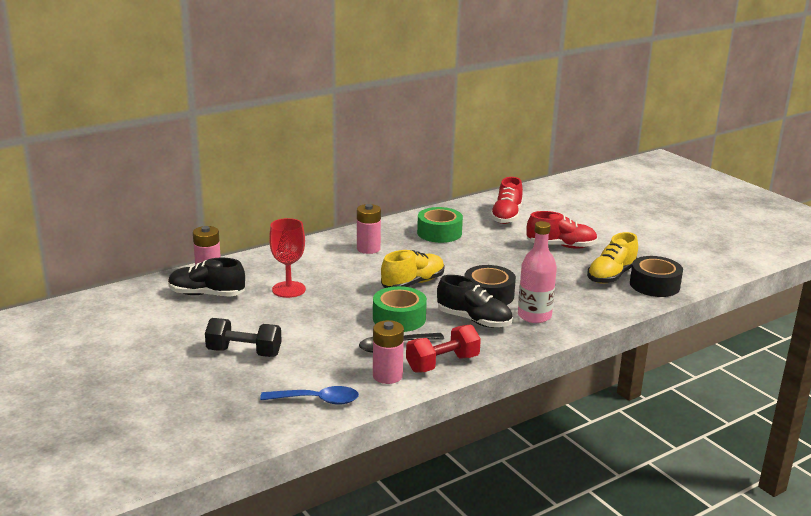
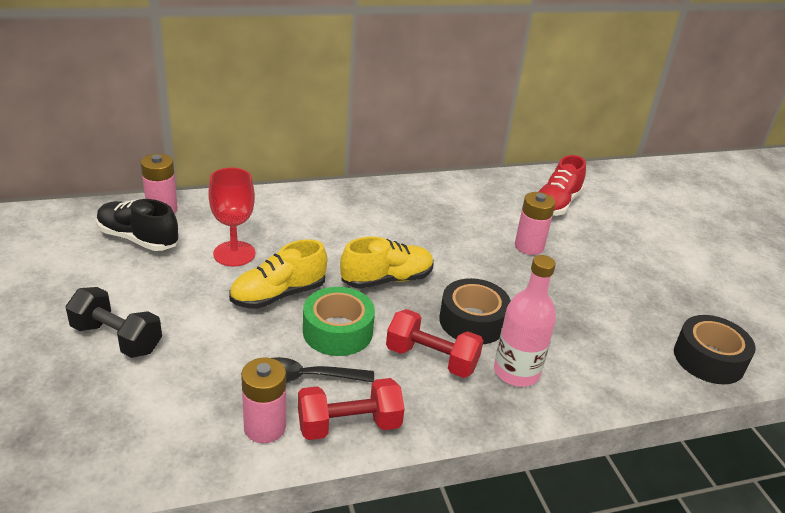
camera: 15 degrees right, 10 degrees up
(317, 400) = (148, 446): blue spoon -> none
(368, 249) = (364, 215): pink battery -> pink battery (529, 246)
(439, 233) = (461, 211): green tape -> none
(474, 320) = (431, 359): black shoe -> red dumbbell
(561, 246) = (605, 264): red shoe -> none
(611, 275) = (653, 328): yellow shoe -> yellow shoe (278, 295)

